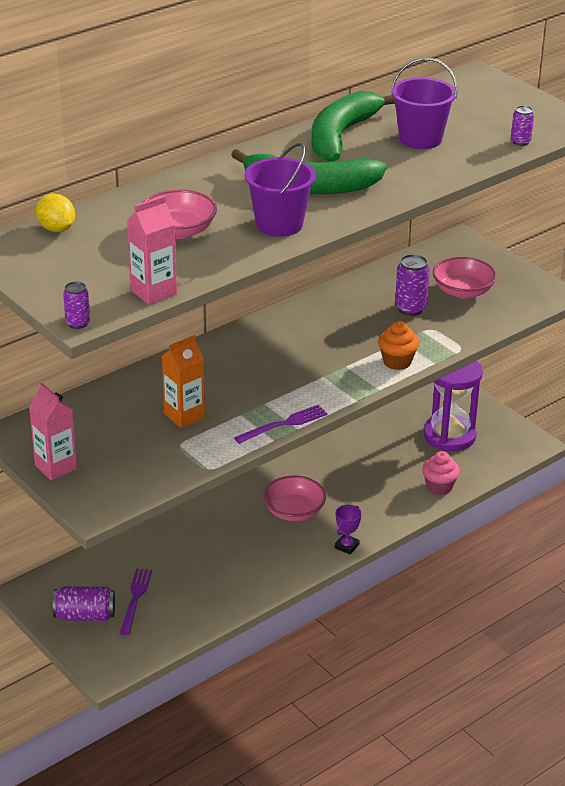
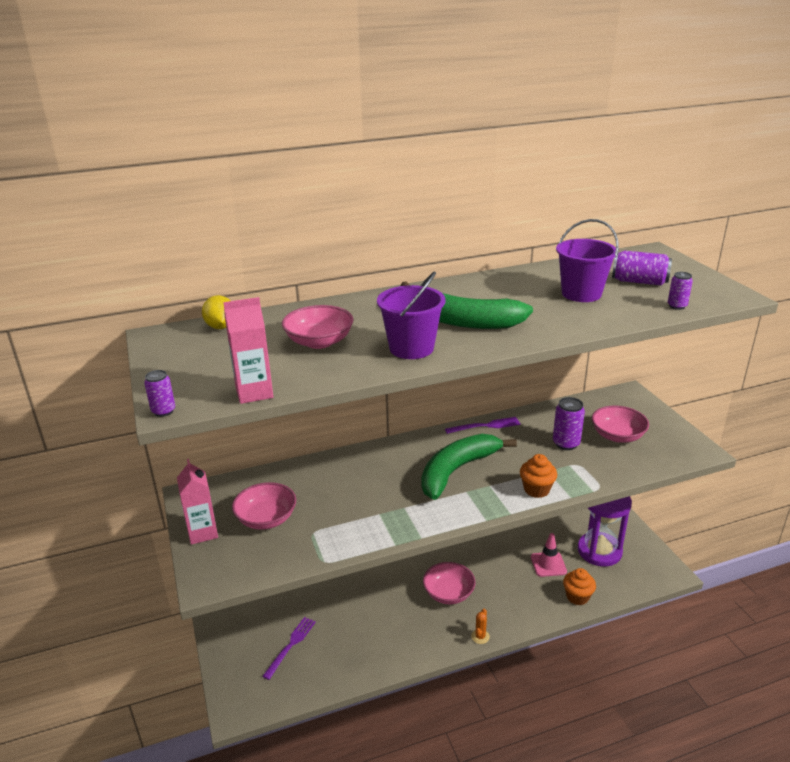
camera: 20 degrees right, 5 degrees down
(85, 615) = (245, 651): purple can -> purple can (639, 282)
(119, 441) = (266, 519): none -> pink bowl
(184, 415) = (332, 505): orange carton -> none
(285, 424) = (412, 530): purple fork -> purple fork (486, 426)
(341, 136) = (511, 284): green banana -> green banana (457, 470)
(347, 546) = (480, 636): purple trophy -> orange cactus
(396, 460) = (548, 564): none -> pink traffic cone
(439, 487) = (577, 597): pink cupcake -> orange cupcake

